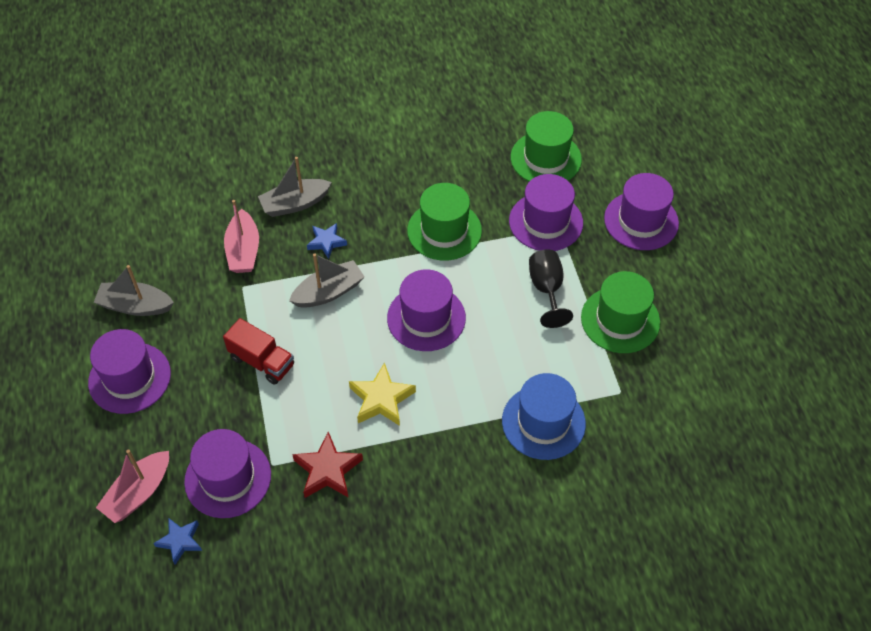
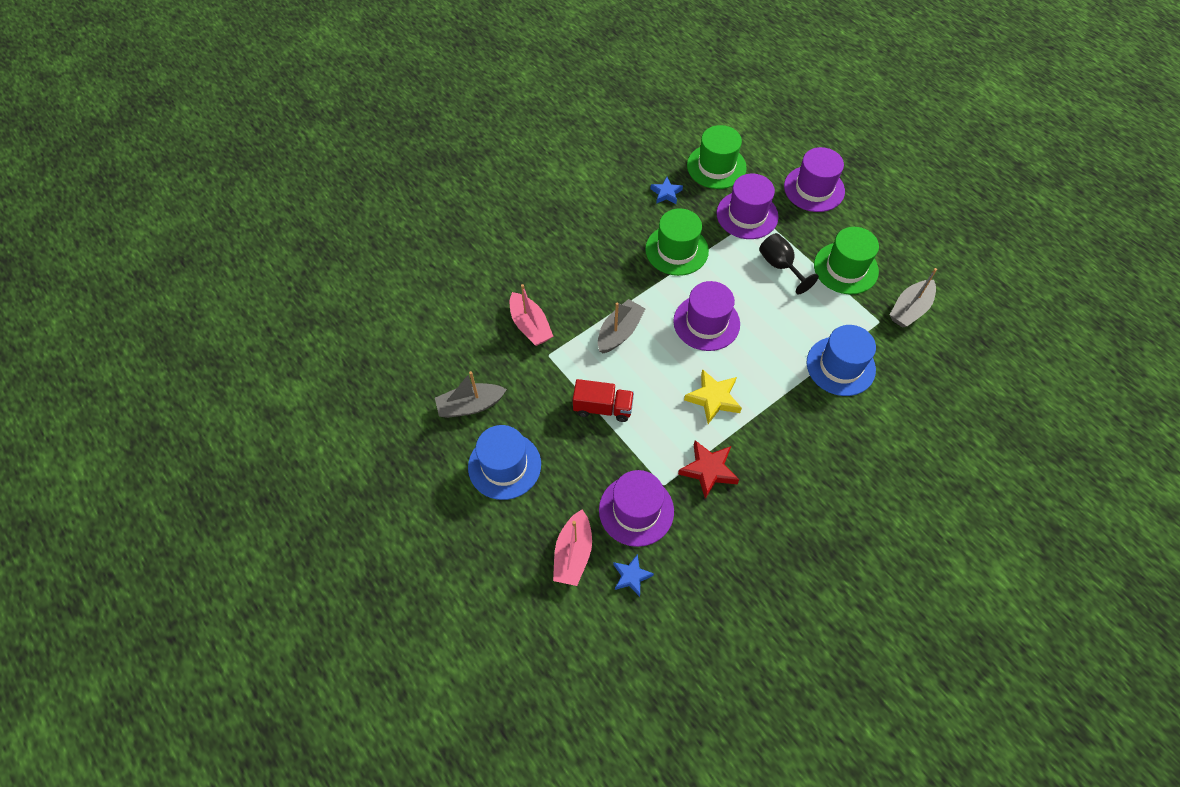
camera: 25 degrees left, 5 degrees up
(129, 378) = (504, 465): purple hat -> blue hat
(295, 204) = (547, 272): grey boat -> grey boat (909, 309)
(326, 242) = (592, 293): blue star -> blue star (666, 193)

